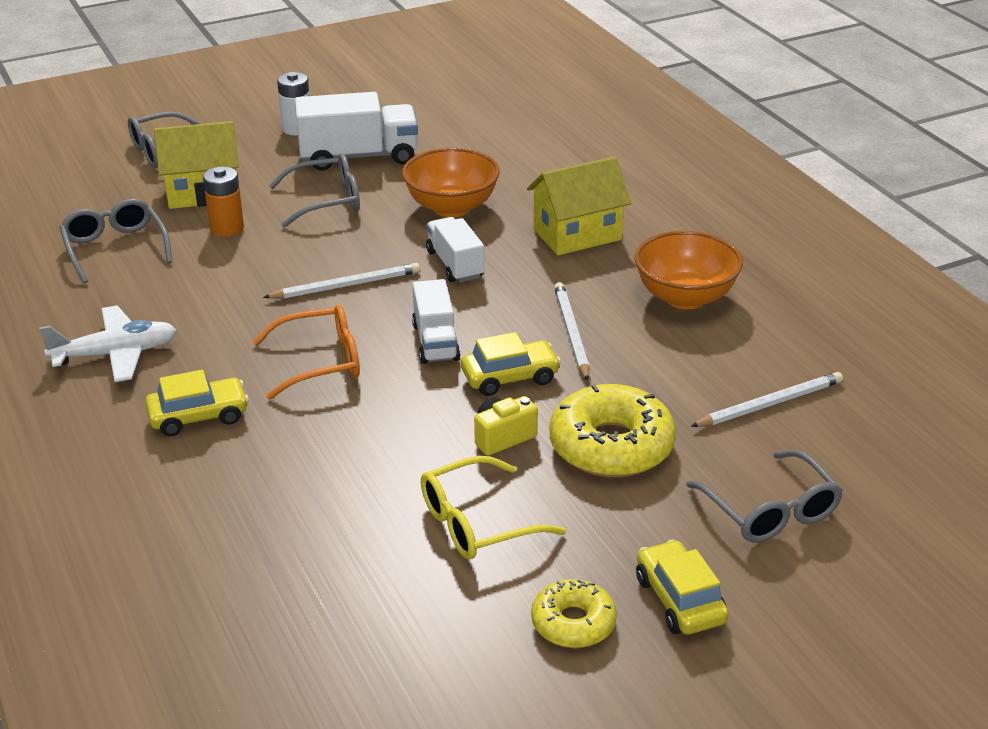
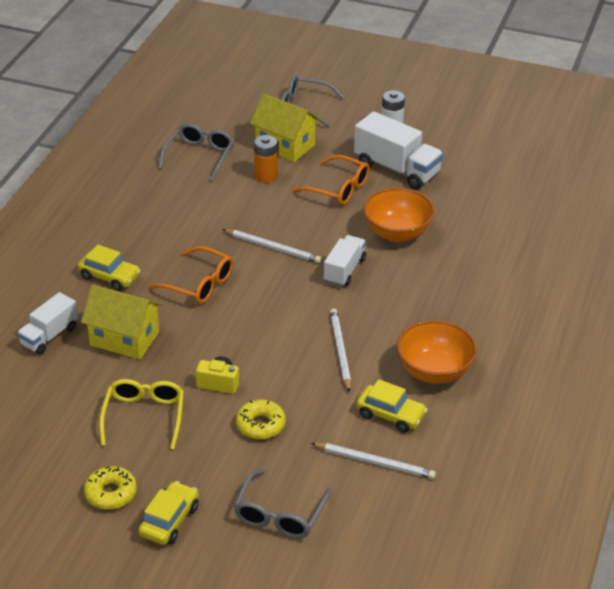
camera: 45 degrees right, 5 degrees up
(115, 354) = (121, 219): white plane -> none
(326, 201) = (338, 188): grey glasses -> orange glasses
(435, 342) = (267, 309): white truck -> white truck (49, 336)
(477, 523) = (144, 416): yellow glasses -> yellow glasses turned 75 degrees clockwise
(510, 377) = (271, 354): yellow car -> yellow car (391, 415)
(571, 333) = (340, 350): white pencil -> white pencil turned 45 degrees counterclockwise
(577, 235) = (438, 294): yellow house -> yellow house (124, 339)
(611, 446) = (260, 425): yellow donut -> yellow donut, size x0.59

